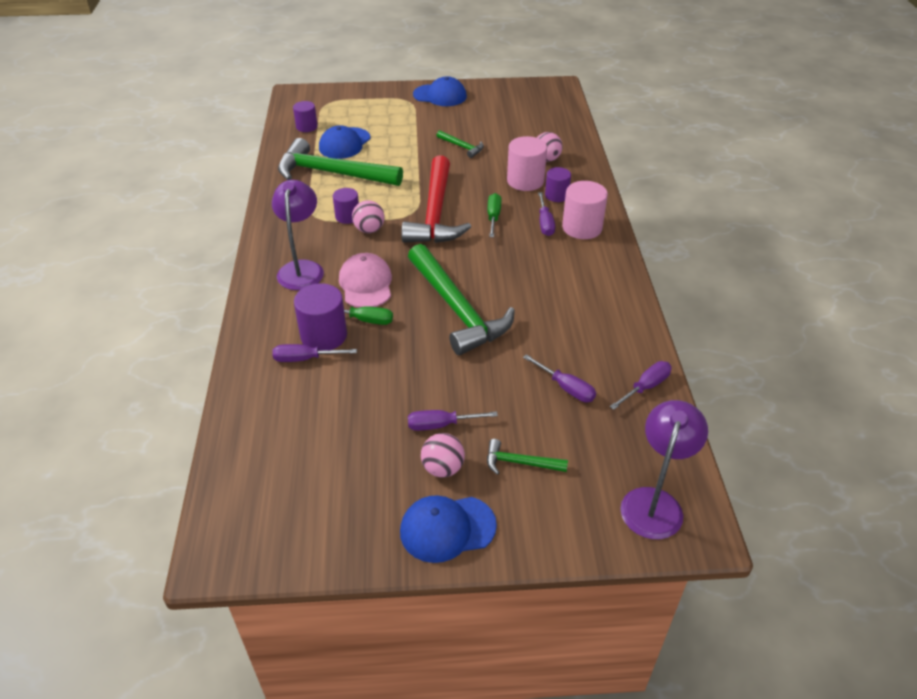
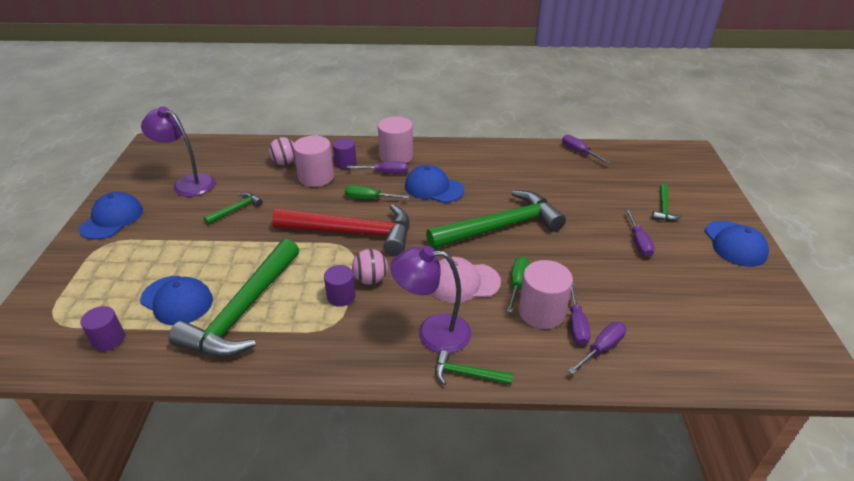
camera: 85 degrees left, 5 degrees down
(253, 289) = (467, 374): none -> green hammer
(324, 335) = (541, 312): purple cylinder -> pink cylinder
(443, 468) = (681, 243): pink ball -> none
(523, 258) = (434, 188): none -> blue cap
(566, 388) = (586, 182): purple screwdriver -> purple screwdriver (602, 348)
(654, 502) = (676, 162): purple lamp -> purple lamp (188, 183)

